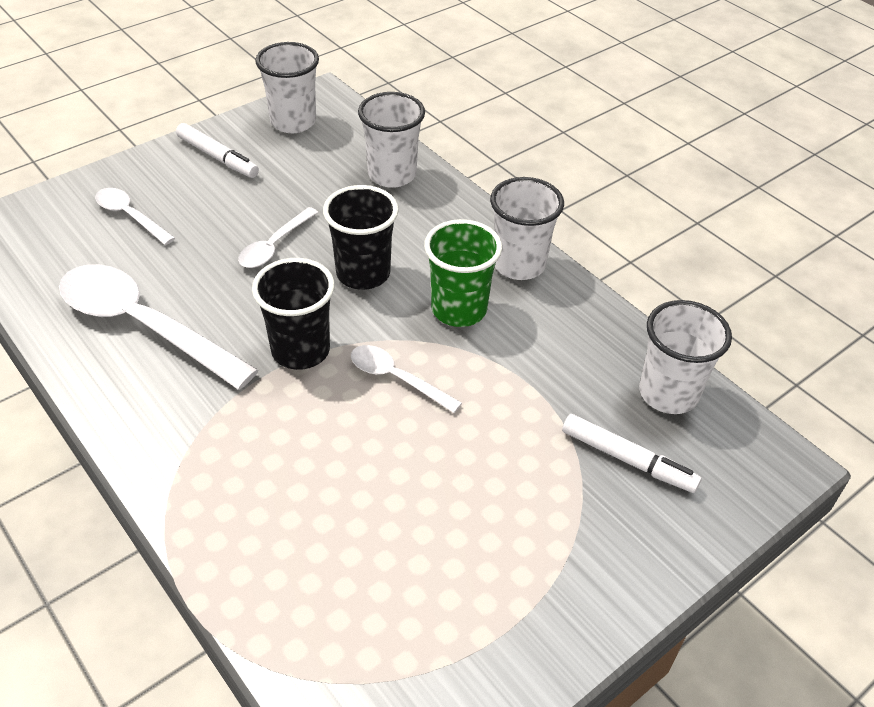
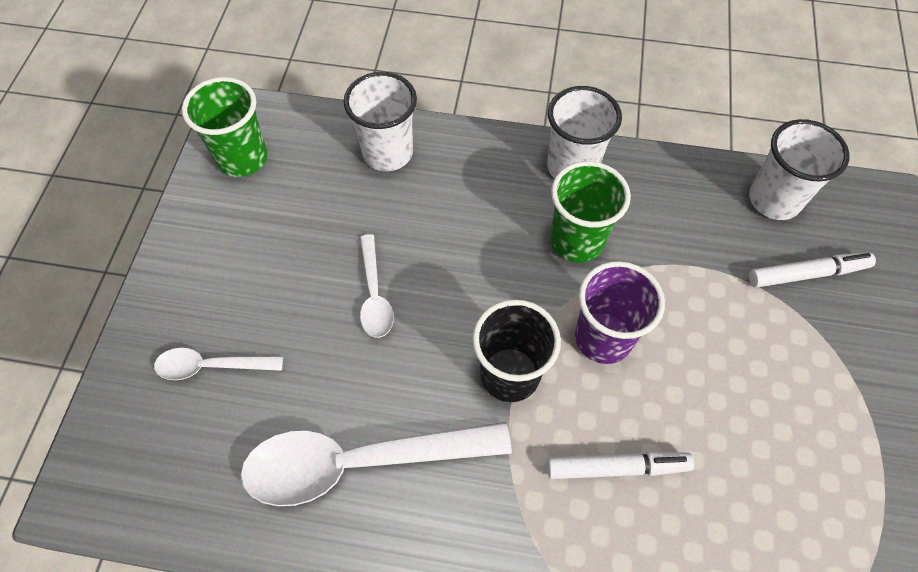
camera: 40 degrees left, 15 degrees up
(218, 157) = (218, 244): white marker -> white marker (617, 467)
(293, 122) = (242, 158): white cup -> green cup
(363, 274) = (474, 265): black cup -> none
(396, 378) = (603, 338): white spoon -> purple cup

